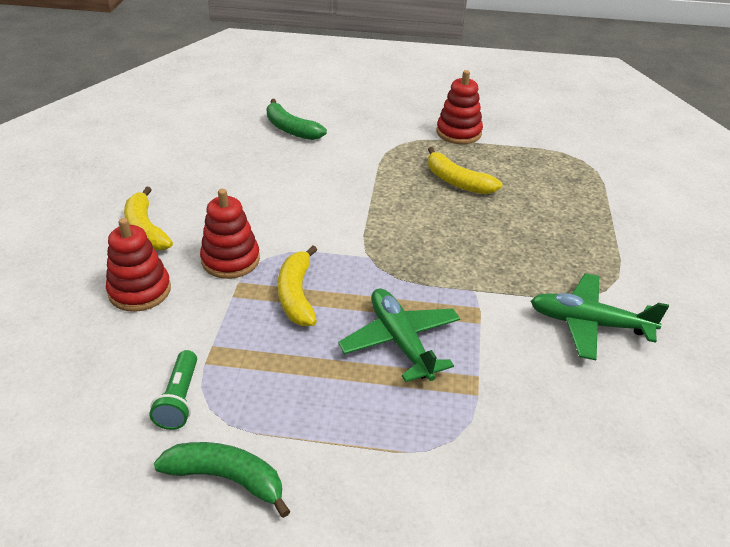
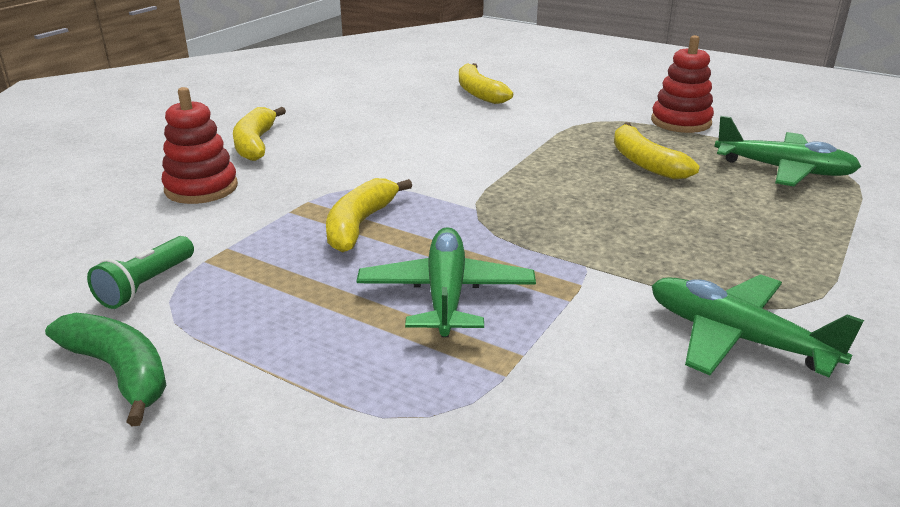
camera: 25 degrees right, 10 degrees down
(230, 260) = (316, 182): red stacking toy -> none
(291, 129) = (479, 93): green banana -> yellow banana
(548, 168) = (783, 170): none -> green plane

